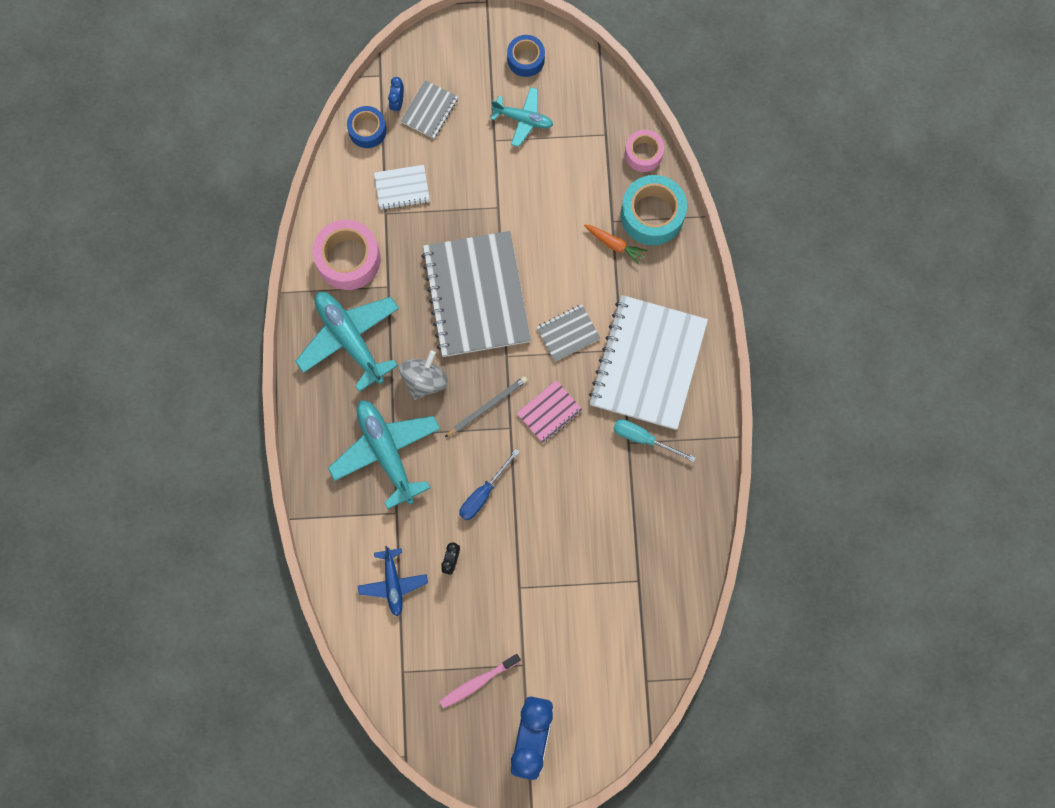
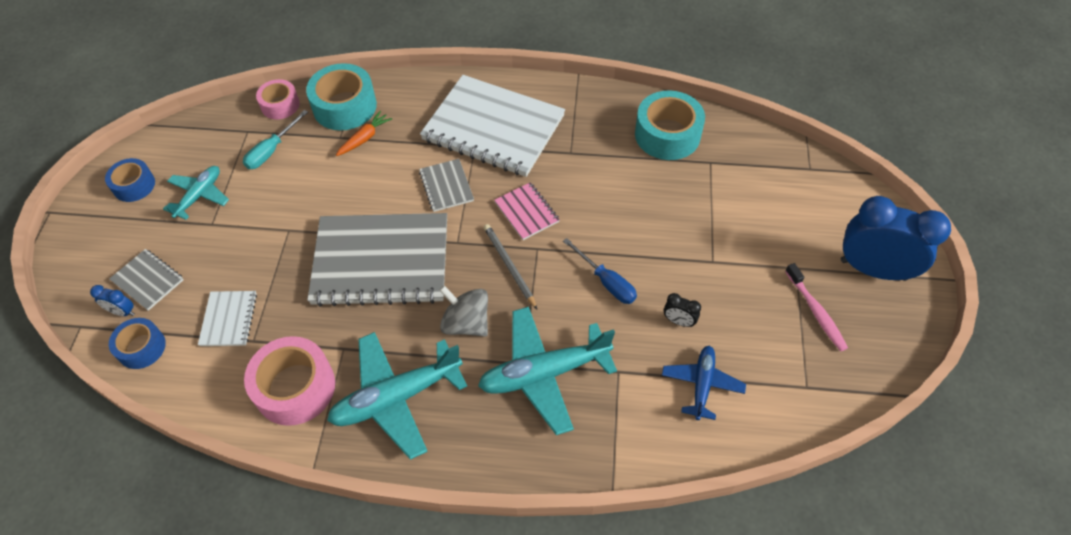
camera: 80 degrees left, 20 degrees down
(393, 583) = (702, 385): blue plane -> blue plane turned 75 degrees counterclockwise
(643, 439) = (568, 140): turquoise screwdriver -> turquoise screwdriver (271, 150)
(667, 536) = (667, 135): none -> turquoise tape

